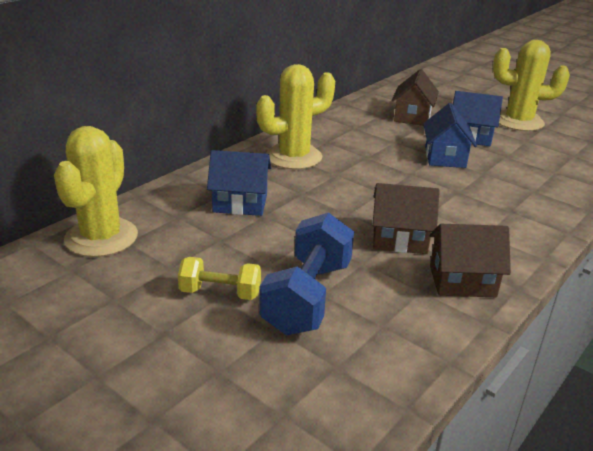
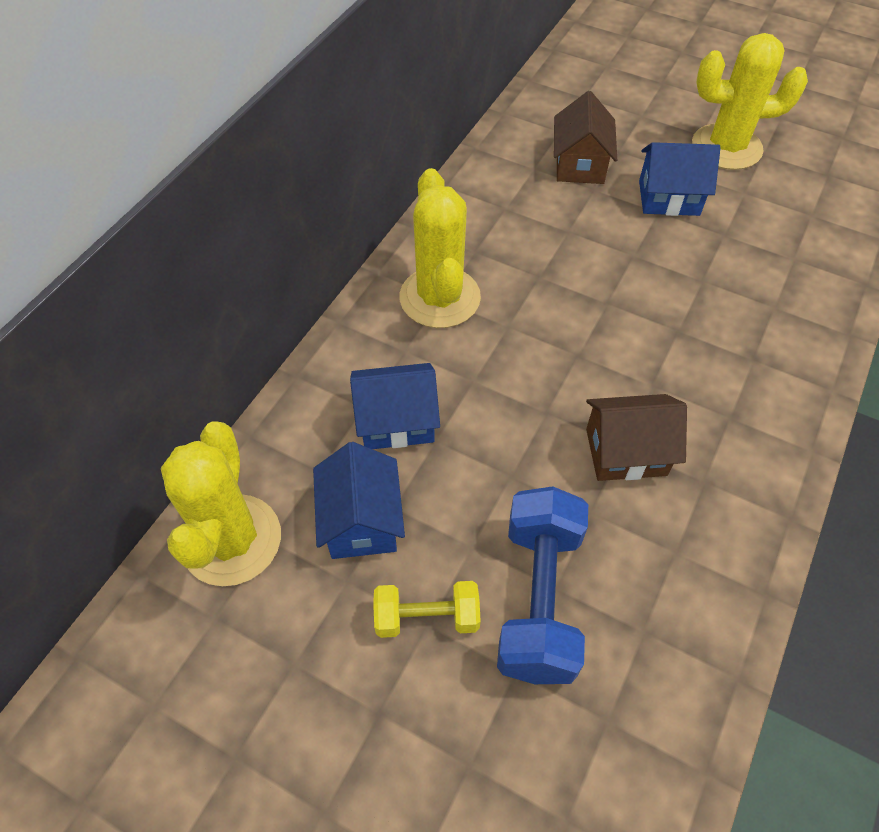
camera: 10 degrees left, 25 degrees up
(294, 157) = (440, 298): yellow cactus -> yellow cactus turned 60 degrees counterclockwise
(445, 157) = (645, 254): blue house -> blue house (361, 521)
(462, 281) = (721, 520): brown house -> none

